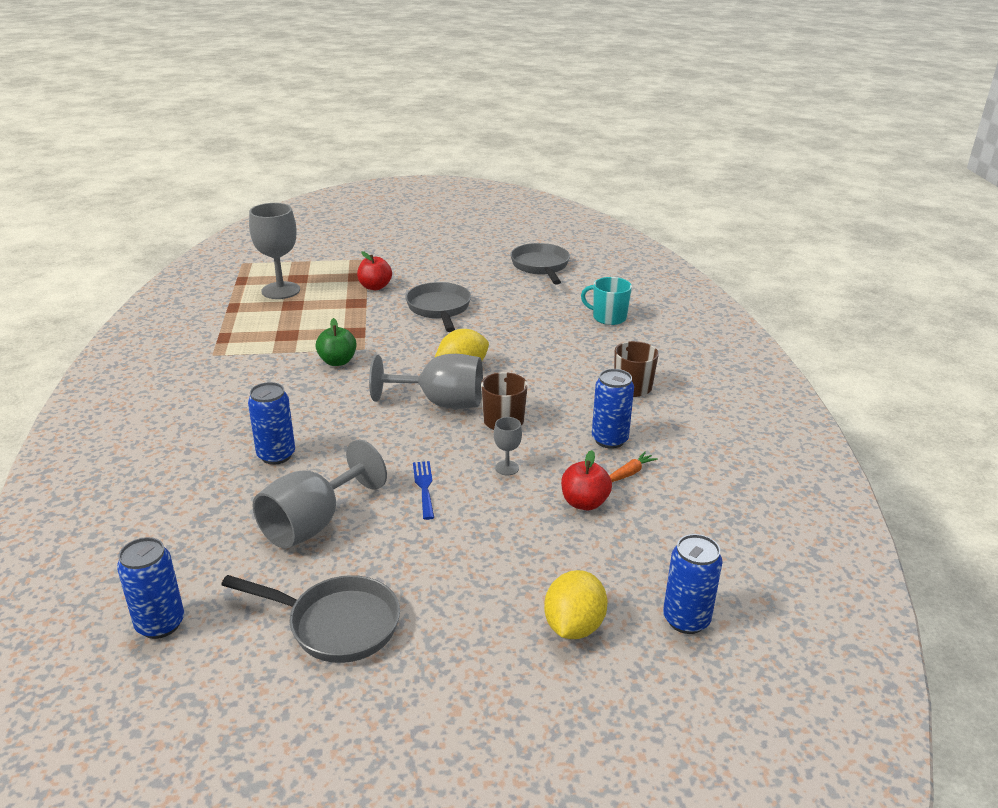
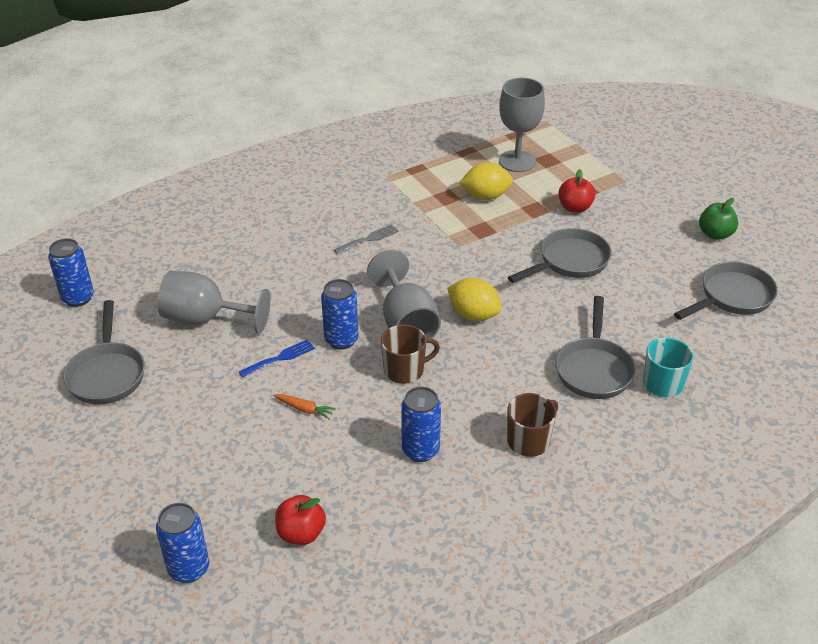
camera: 65 degrees right, 10 degrees up
(276, 455) = (275, 267): blue can -> blue can (341, 340)
(298, 390) = (369, 239): none -> grey fork
(337, 361) = (426, 241): green apple -> green apple (715, 234)
(507, 468) = (334, 396): grey goblet -> none
(573, 337) = (594, 369): none -> grey pan
(573, 626) = (153, 499): yellow lemon -> yellow lemon (485, 196)
(584, 503) = (312, 461): red apple -> red apple (301, 533)
(629, 473) = (374, 479): orange carrot -> orange carrot (304, 409)

